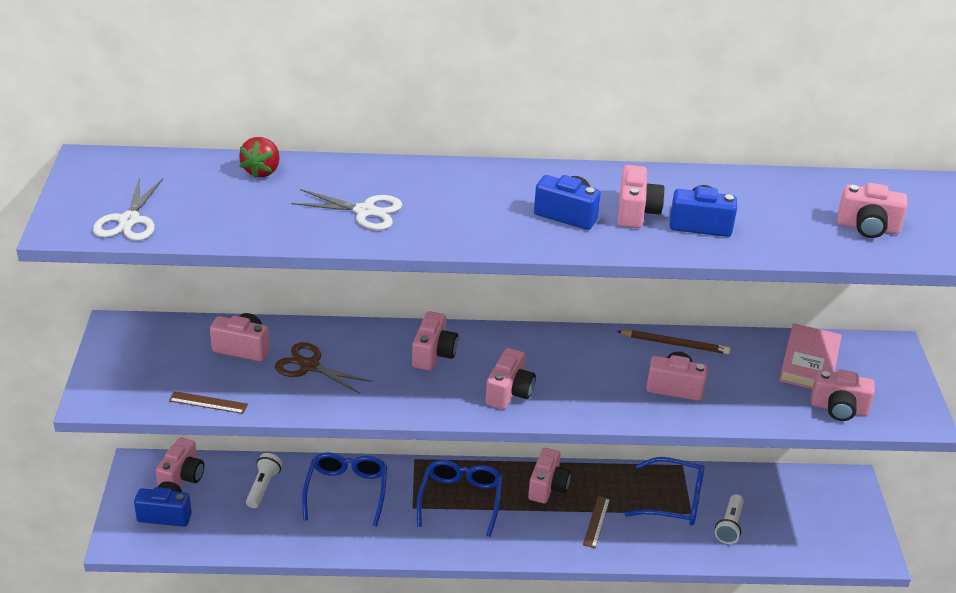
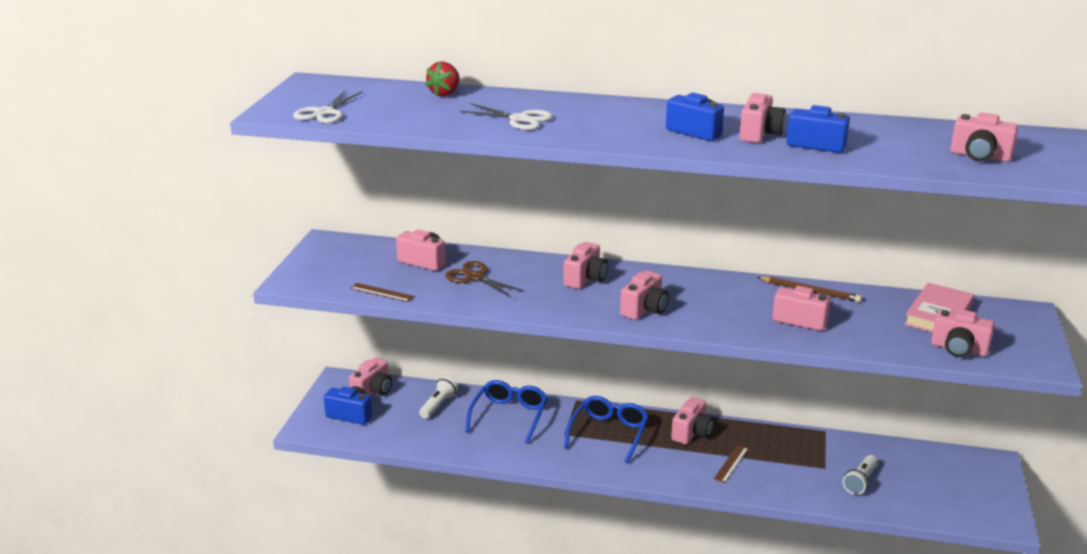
camera: 15 degrees right, 10 degrees down
(674, 501) = (810, 456): blue glasses -> none

